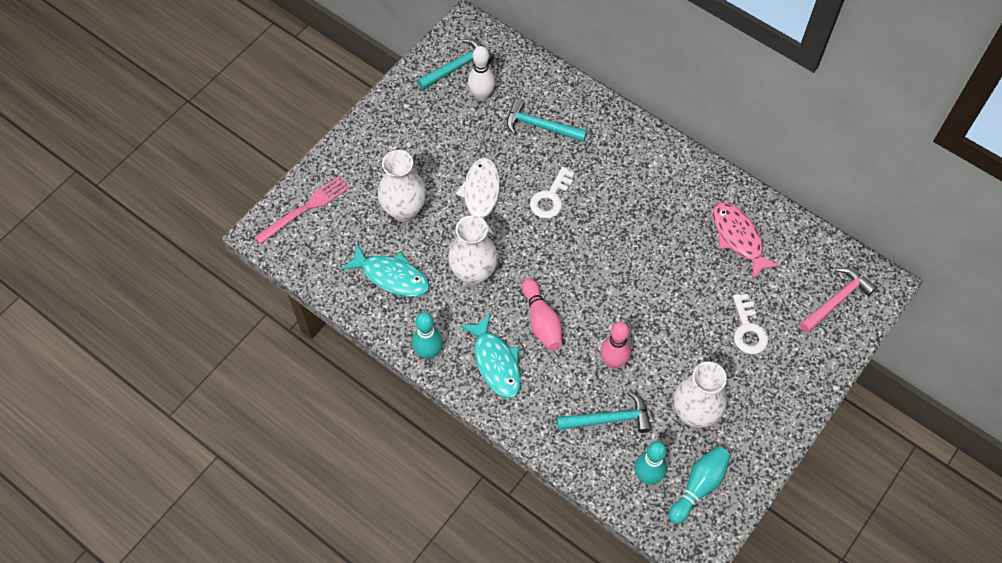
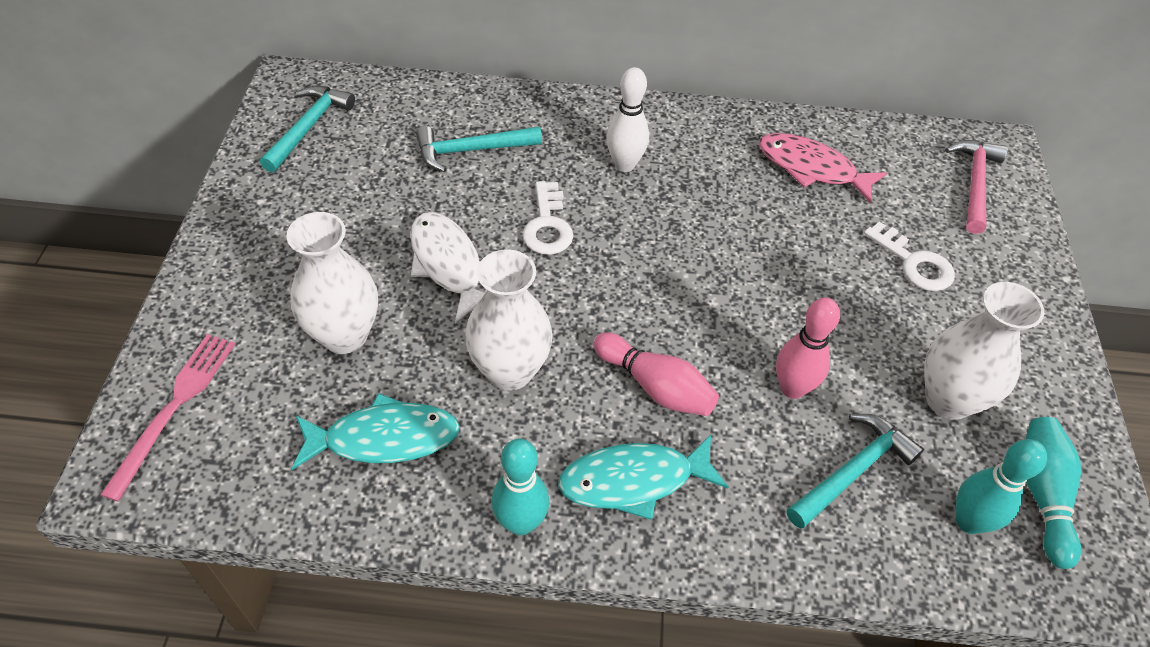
camera: 35 degrees left, 10 degrees down
(481, 95) = (365, 147): white bowling pin -> white bowling pin (624, 165)
(495, 362) = (634, 480): turquoise fish -> turquoise fish turned 135 degrees clockwise

